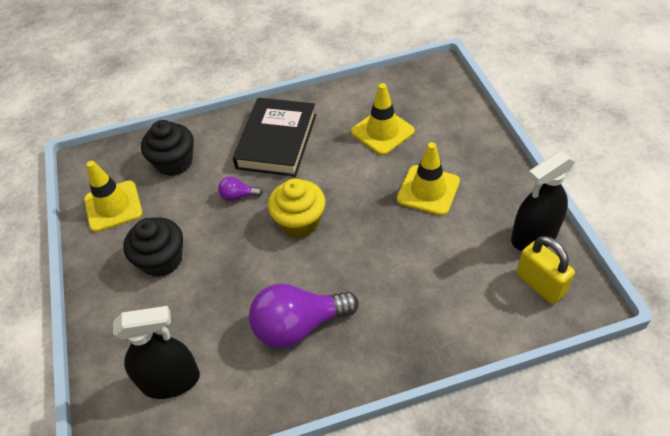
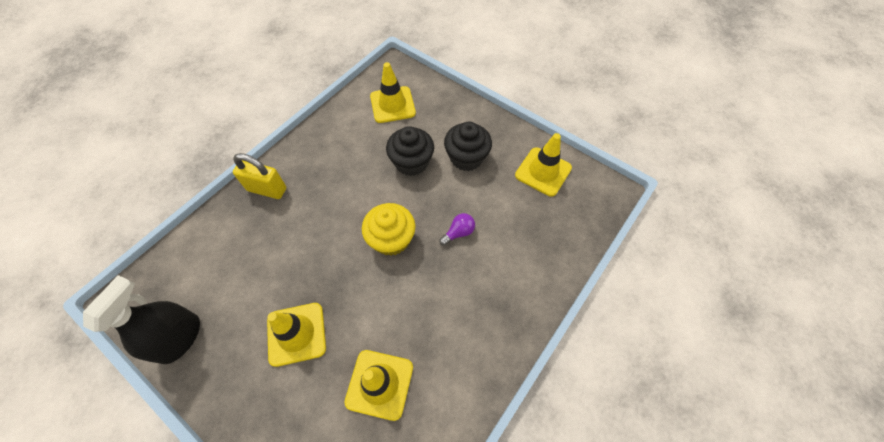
camera: 140 degrees right, 10 degrees up
(170, 380) = (392, 105): black spray bottle -> yellow traffic cone
(174, 162) = (541, 231): black cupcake -> black cupcake (411, 162)
(276, 141) = (475, 306): black book -> none
(298, 326) = (338, 168): purple light bulb -> none
(540, 284) = (167, 292): yellow padlock -> yellow padlock (267, 189)

